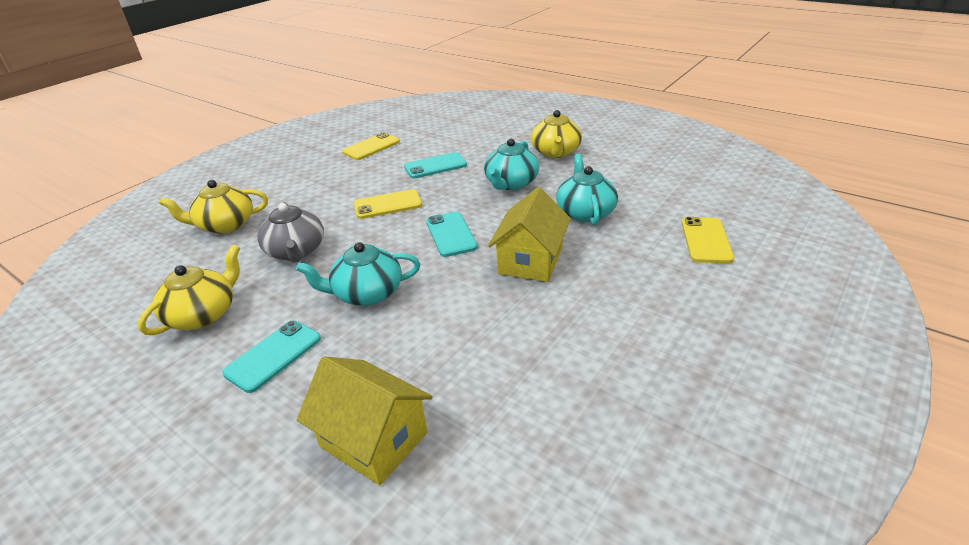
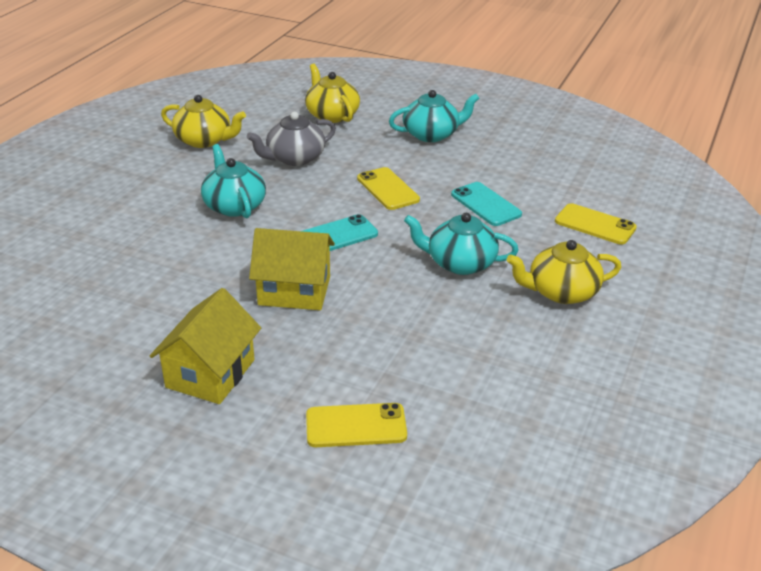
camera: 75 degrees right, 0 degrees up
(273, 356) = (156, 181): turquoise phone -> none
(371, 147) = (518, 155): yellow phone -> yellow phone (595, 225)
(374, 439) = (66, 240): yellow house -> yellow house (210, 373)
(585, 212) = (403, 324): turquoise teapot -> turquoise teapot (431, 134)

